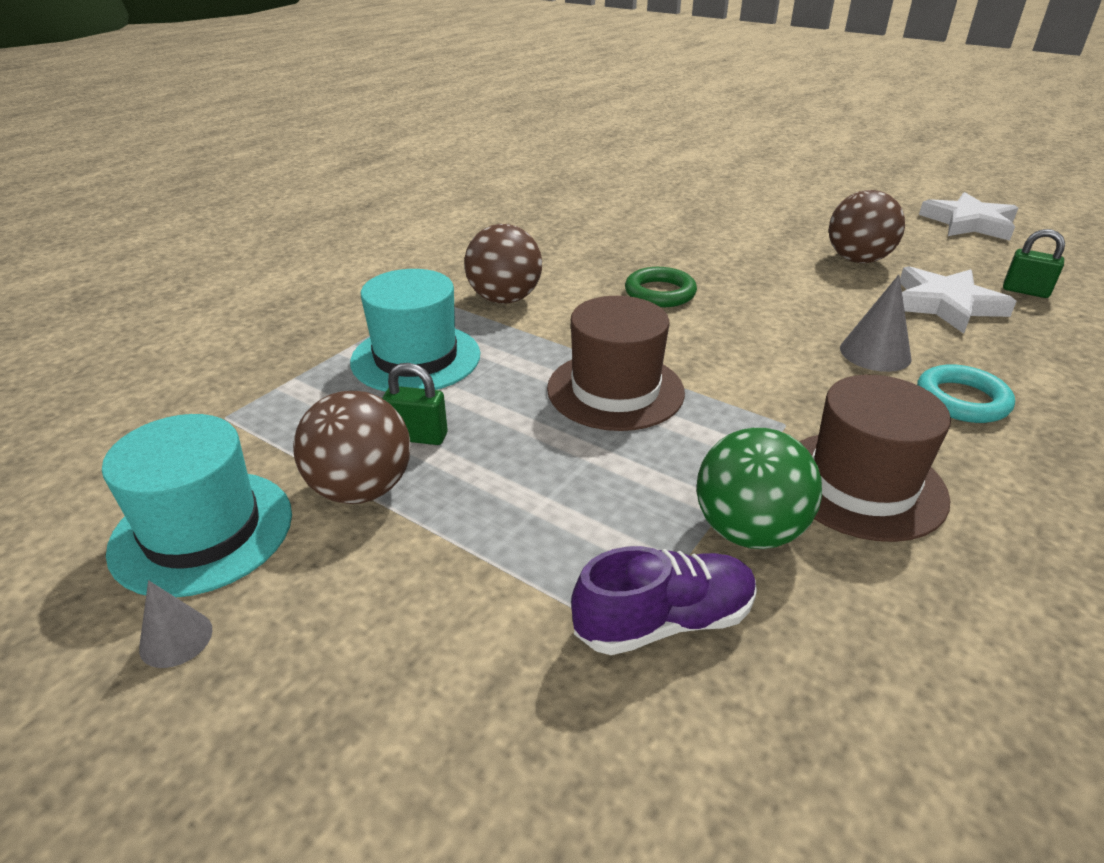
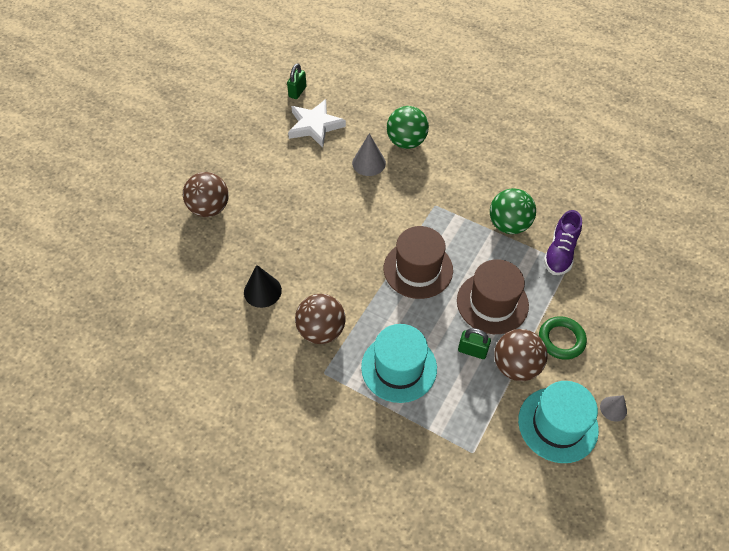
camera: 95 degrees left, 20 degrees up
(418, 436) = (472, 351): green padlock -> green padlock turned 75 degrees counterclockwise
(581, 261) = (262, 291): none -> black cone
(660, 293) = (308, 248): green ring -> green ring (561, 340)
(664, 621) = (560, 252): purple shoe -> purple shoe turned 135 degrees counterclockwise
(857, 260) = (259, 150): brown ball -> brown ball (209, 208)
(862, 484) = (473, 186): brown hat -> brown hat (492, 303)
(962, 400) = (406, 142): turquoise ring -> green ball
(969, 223) = (204, 89): white star -> none

